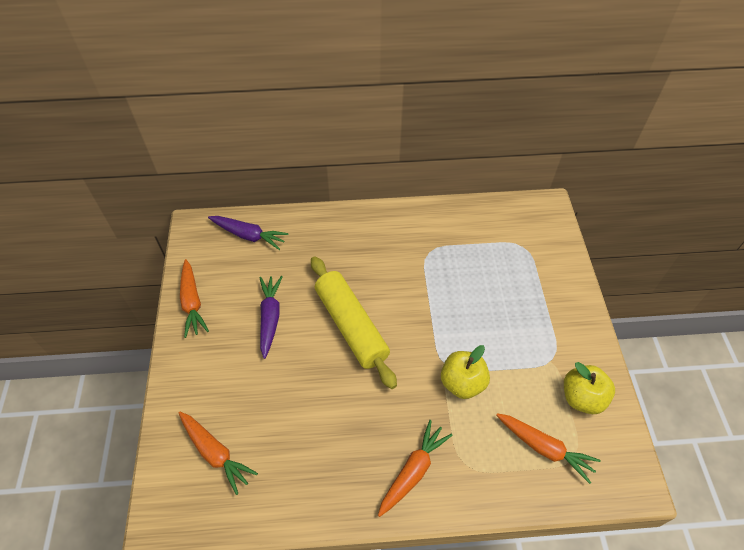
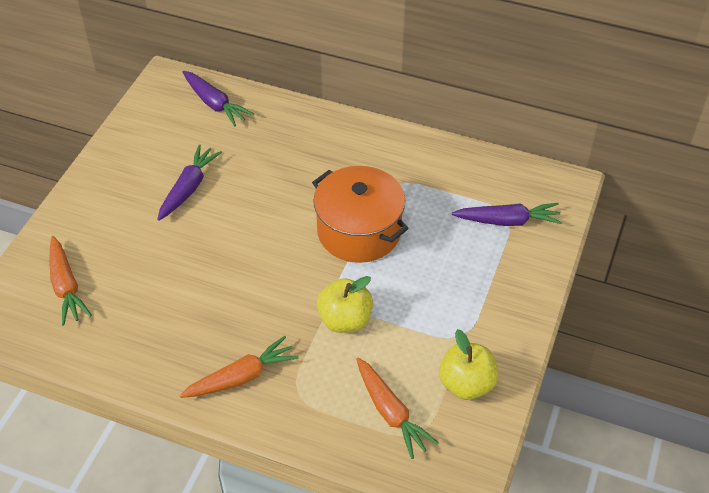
camera: 25 degrees right, 5 degrees down
(192, 302) = (122, 147): orange carrot -> none
(351, 326) = (264, 225): yellow rolling pin -> none
(426, 302) = (359, 231): none -> orange pot
(527, 251) = (507, 221): none -> purple carrot

